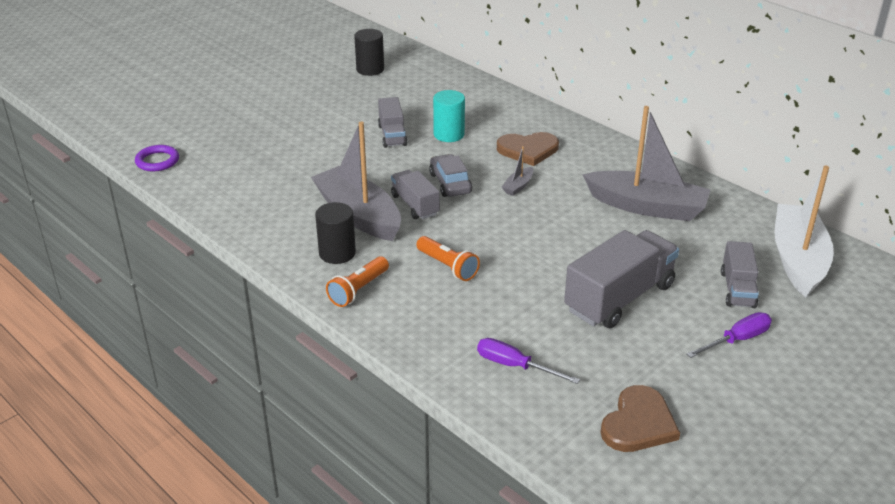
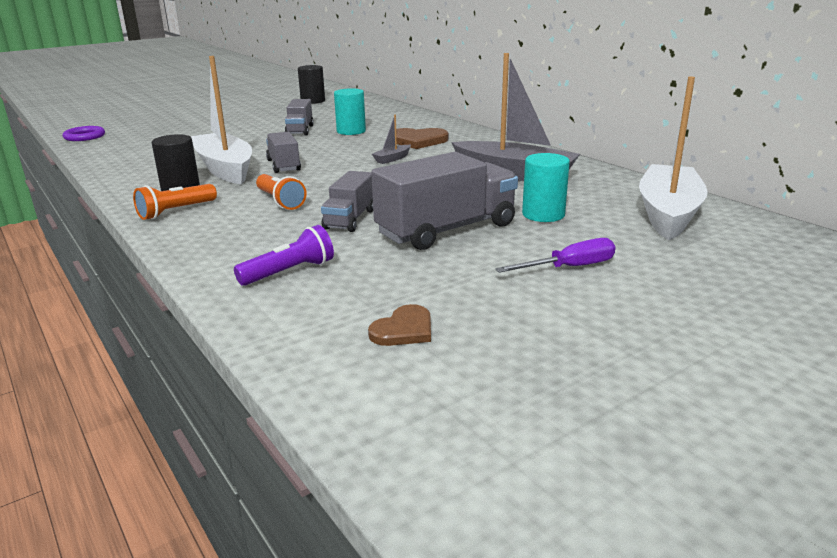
camera: 10 degrees right, 10 degrees down
(358, 215) = (225, 169): grey boat -> white boat
(450, 183) = (328, 155): grey car -> none
(514, 366) = (289, 272): purple screwdriver -> purple flashlight
(638, 423) = (404, 329): brown heart -> brown heart, size x0.63
(693, 269) = (543, 214): none -> turquoise cylinder
(737, 289) = (587, 230): grey truck -> grey truck (350, 219)

